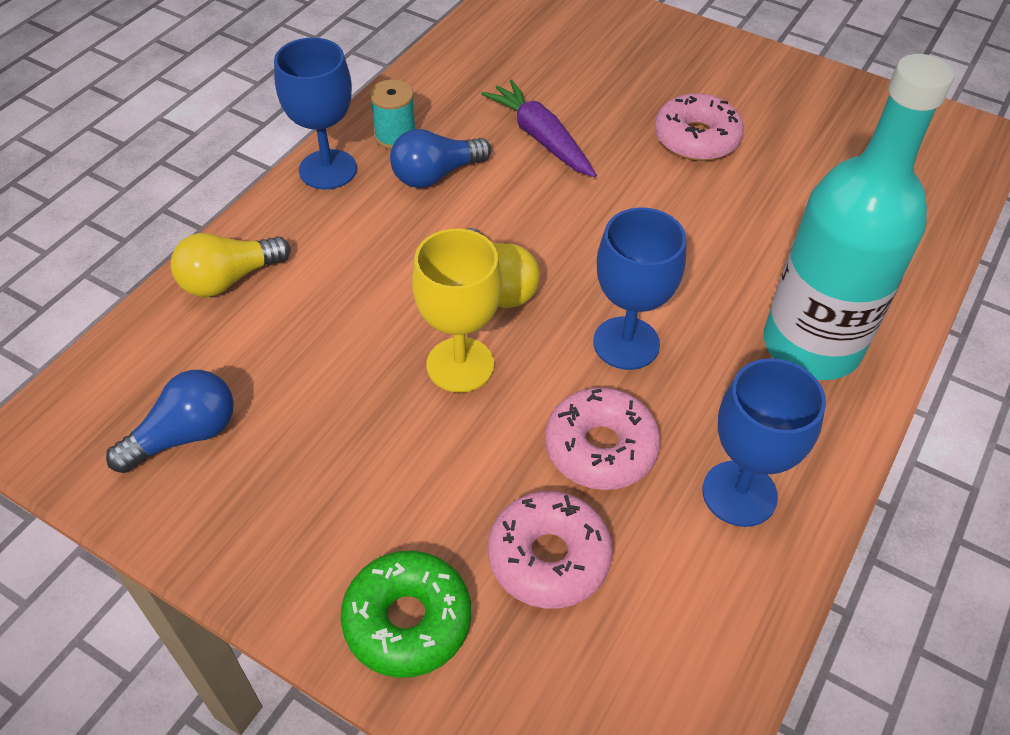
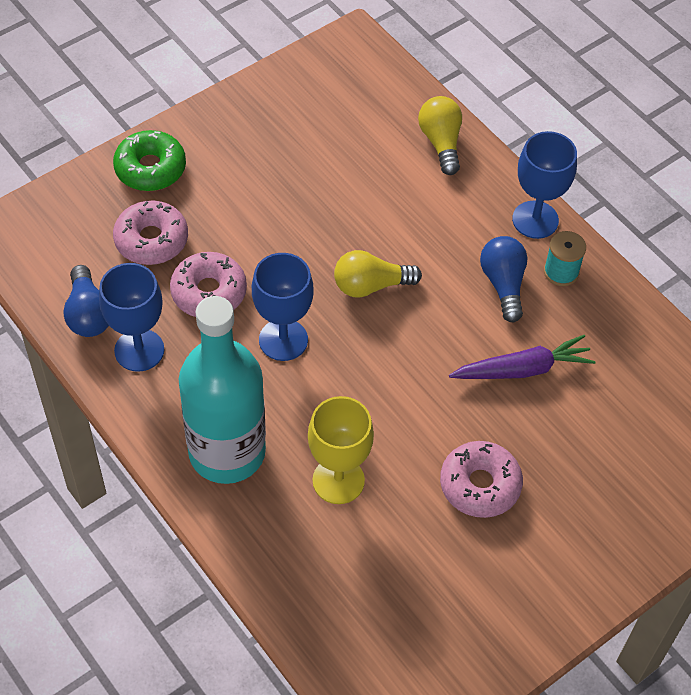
camera: 110 degrees right, 5 degrees up
(185, 435) = (320, 101): blue light bulb -> blue light bulb (88, 314)
(460, 365) = (309, 242): yellow goblet -> yellow goblet (338, 480)

